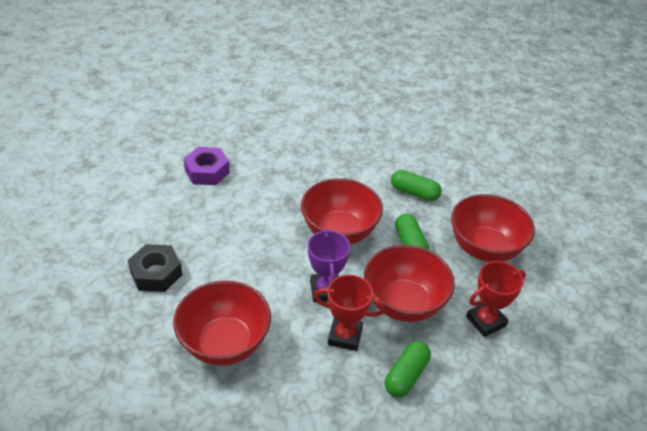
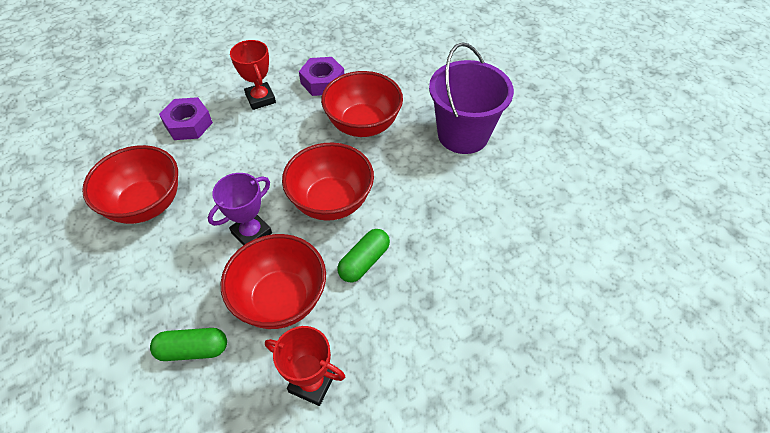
camera: 55 degrees right, 10 degrees up
(156, 273) = (188, 124): black nut -> purple nut
(345, 336) = (208, 277): red trophy -> red trophy (260, 99)
(346, 137) = (463, 135): none -> purple bucket
(414, 193) = (440, 226): green capsule -> none
(484, 248) = (417, 328): red bowl -> red bowl (363, 125)

